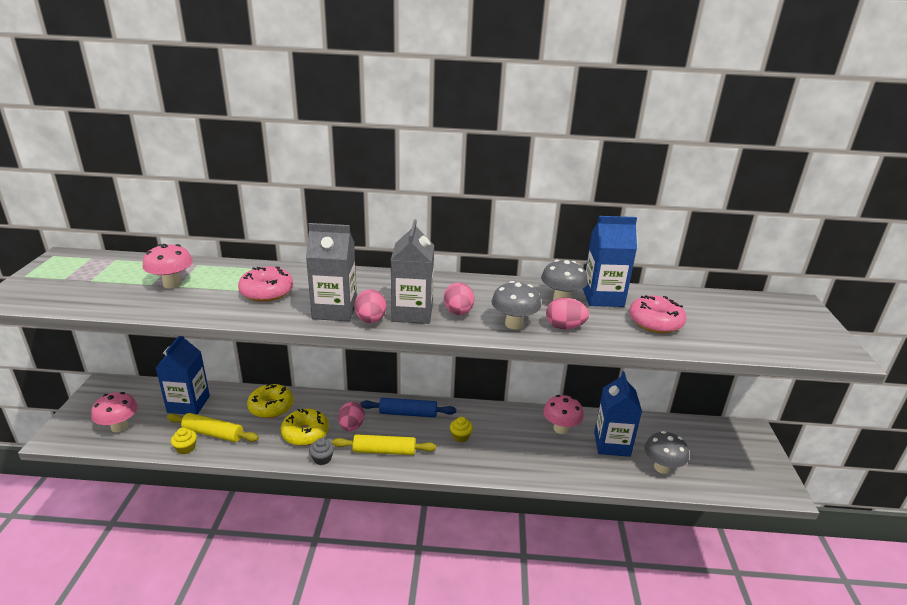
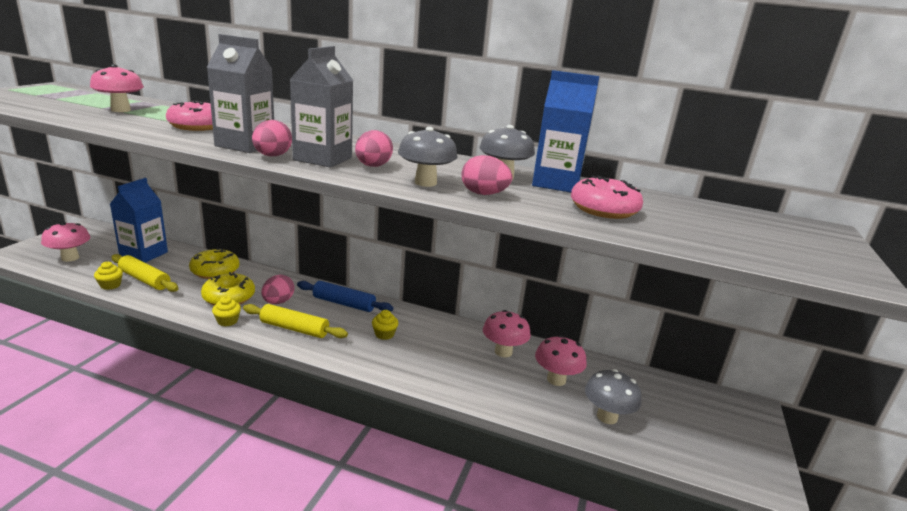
camera: 15 degrees right, 5 degrees down
(322, 458) = (227, 321): grey cupcake -> yellow cupcake
(612, 444) = (556, 379): blue carton -> pink mushroom

